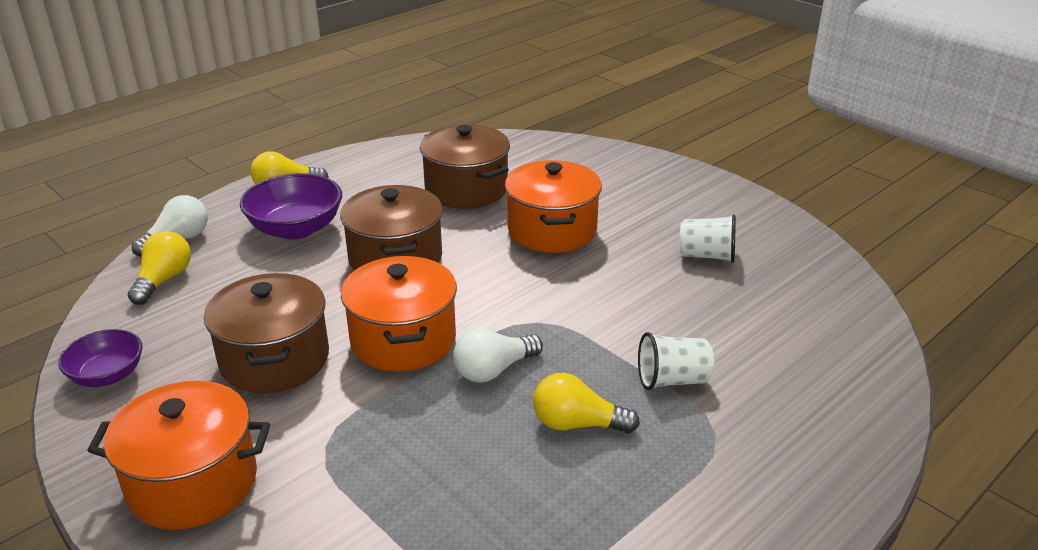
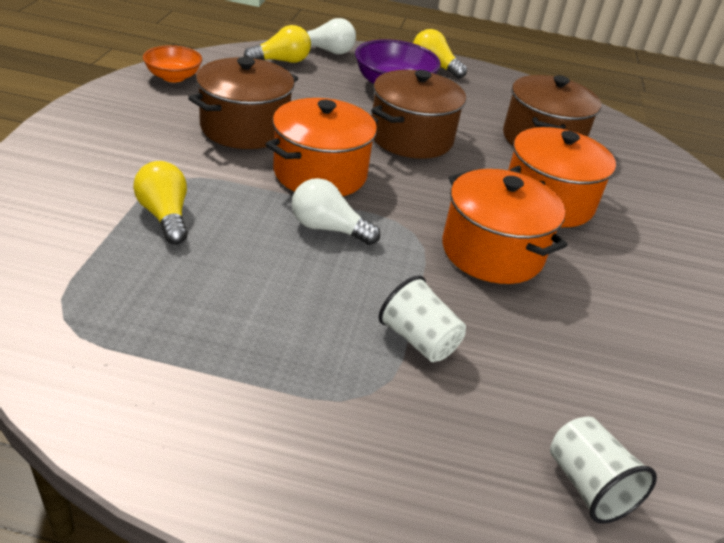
camera: 50 degrees right, 5 degrees up
(107, 375) = (173, 77): purple bowl -> orange bowl
(193, 483) = (100, 141): orange pot -> orange pot (492, 252)
(577, 424) = (303, 296): yellow light bulb -> yellow light bulb (165, 216)
(707, 256) = (638, 310): white cup -> white cup (588, 486)

